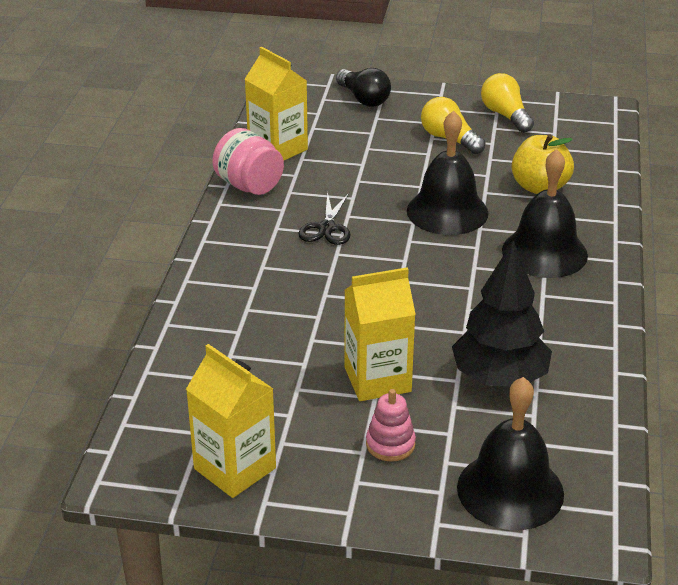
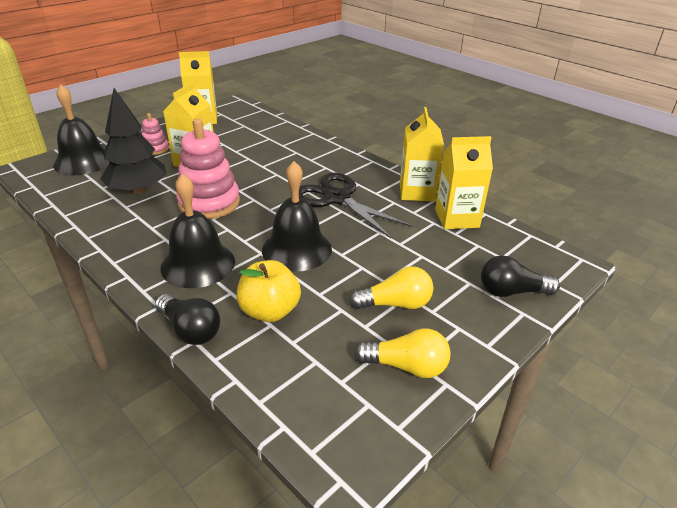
camera: 125 degrees right, 0 degrees up
(249, 185) = (417, 192): pink jar -> yellow carton
(327, 228) = (337, 198): black scissors -> black scissors, size x1.82
(448, 307) = (209, 203): none -> pink stacking toy
(611, 211) = (190, 330): none -> black light bulb

